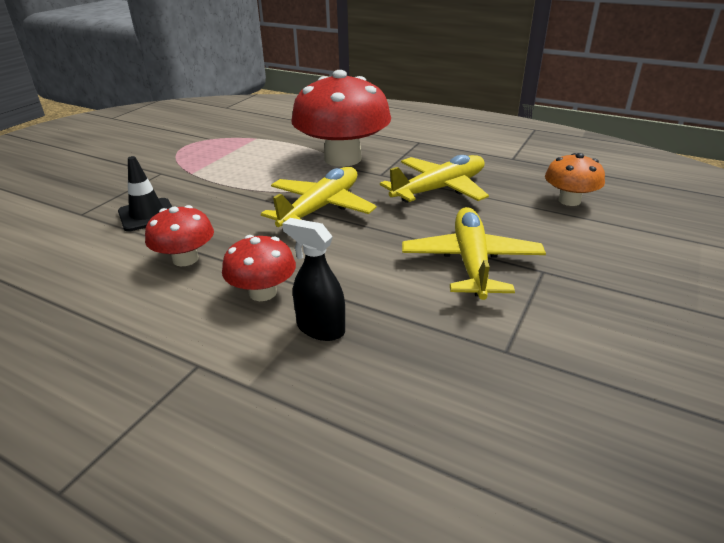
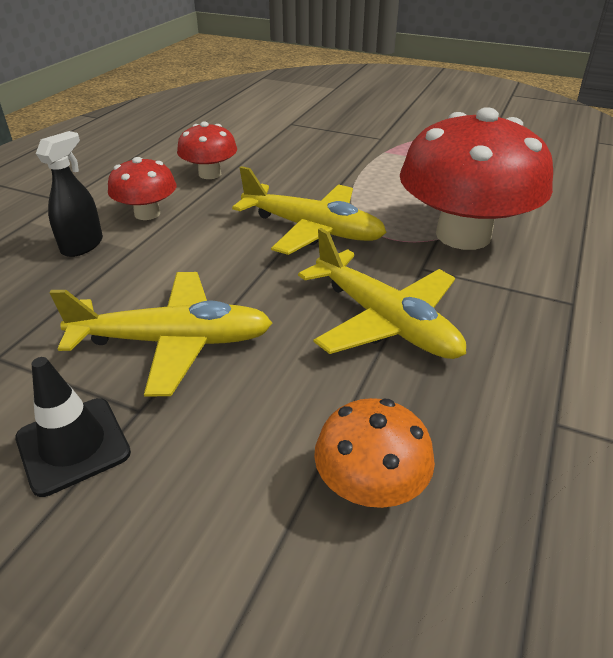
camera: 85 degrees right, 5 degrees up
(147, 215) = (289, 147): black traffic cone -> black traffic cone (73, 445)

